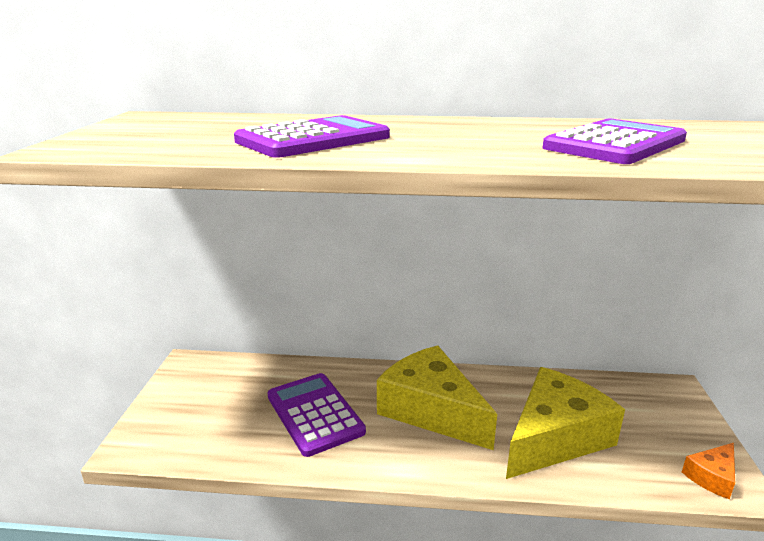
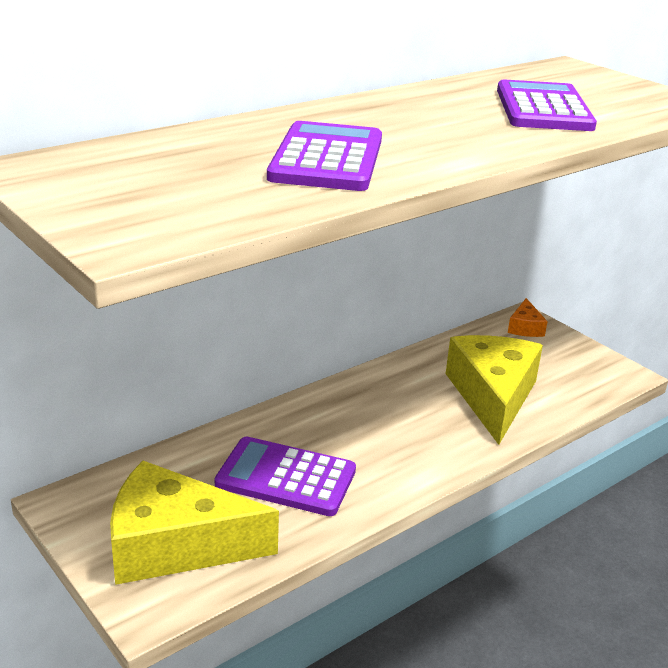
camera: 45 degrees left, 5 degrees up
(431, 410) = (380, 422): yellow cheese -> yellow cheese (175, 545)
(712, 477) = (608, 374): orange cheese -> orange cheese (525, 327)

